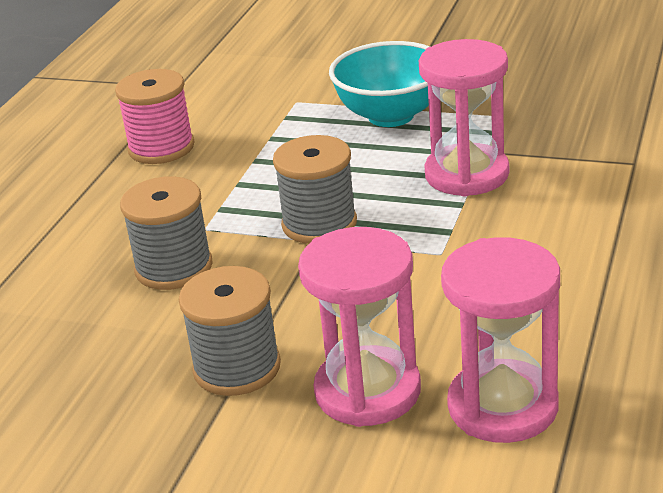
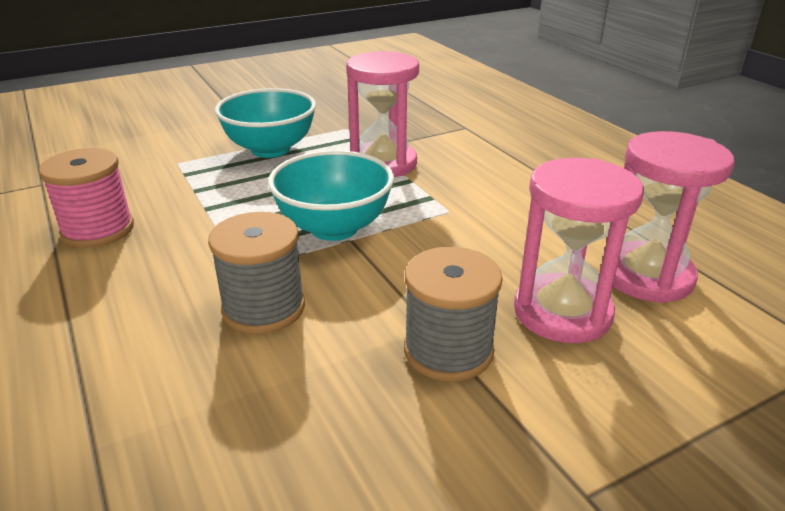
camera: 50 degrees left, 0 degrees up
(319, 224) = (334, 228): grey spool -> turquoise bowl

